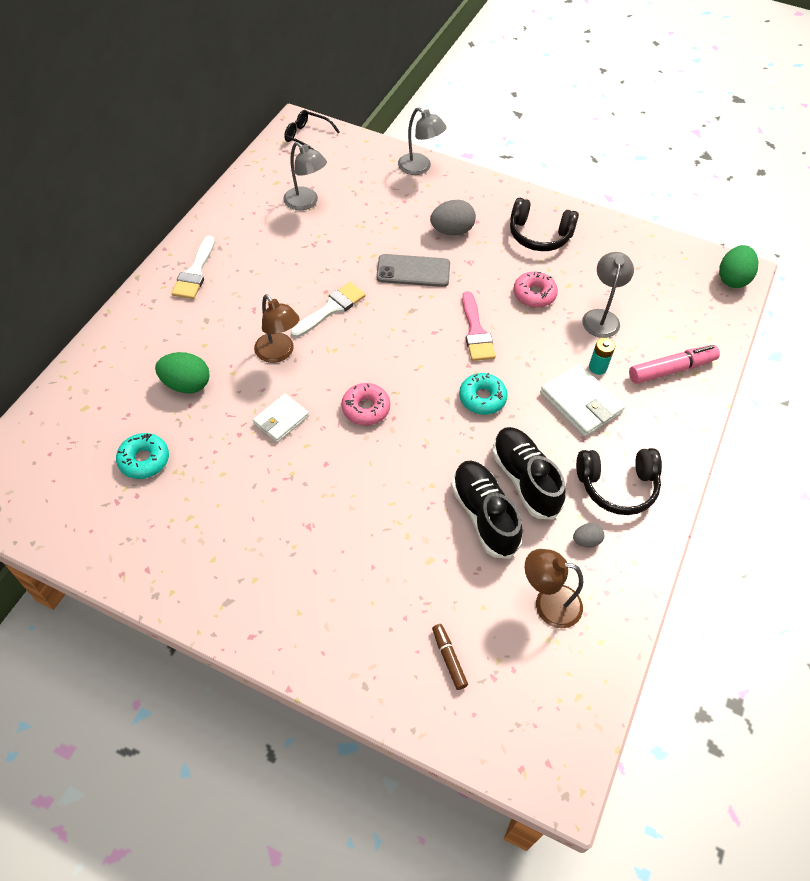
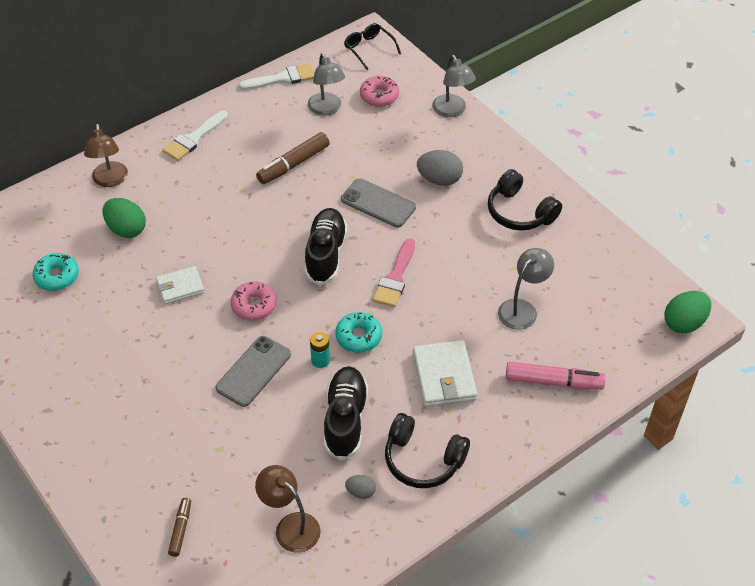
camera: 30 degrees right, 5 degrees down
(279, 353) = (215, 232): brown lamp -> brown lamp (110, 180)
(310, 263) = (293, 164): none -> brown marker
(331, 309) = (283, 210): white brush -> white brush (282, 78)
(409, 471) = (253, 371): none -> grey phone
(484, 515) = (289, 433): black shoe -> black shoe (325, 254)
(534, 294) = (473, 264): pink donut -> pink donut (379, 96)
(597, 367) = (483, 352): turquoise battery -> turquoise battery (320, 360)

